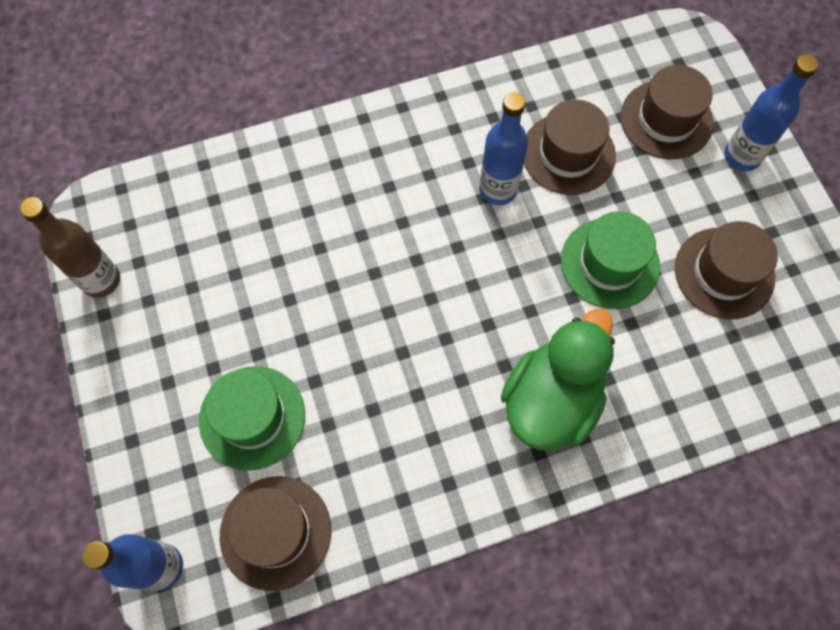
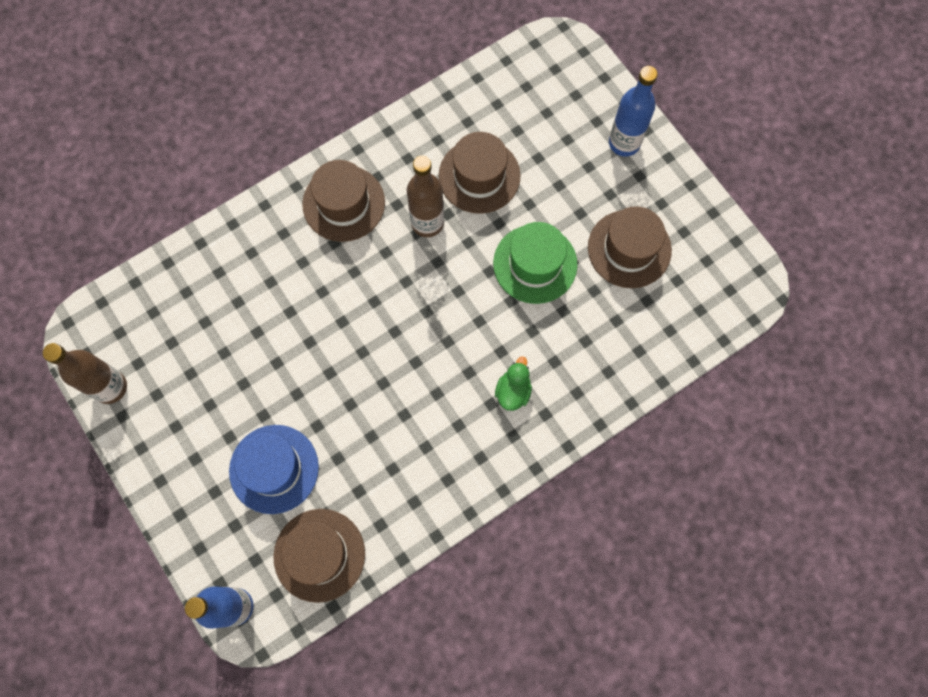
camera: 15 degrees left, 5 degrees up
(252, 417) = (274, 469): green hat -> blue hat
(498, 190) = (427, 223): blue bottle -> brown bottle
(551, 400) = (513, 391): green duck -> green duck, size x0.45
(666, 119) = (555, 125): brown hat -> brown hat (343, 203)

